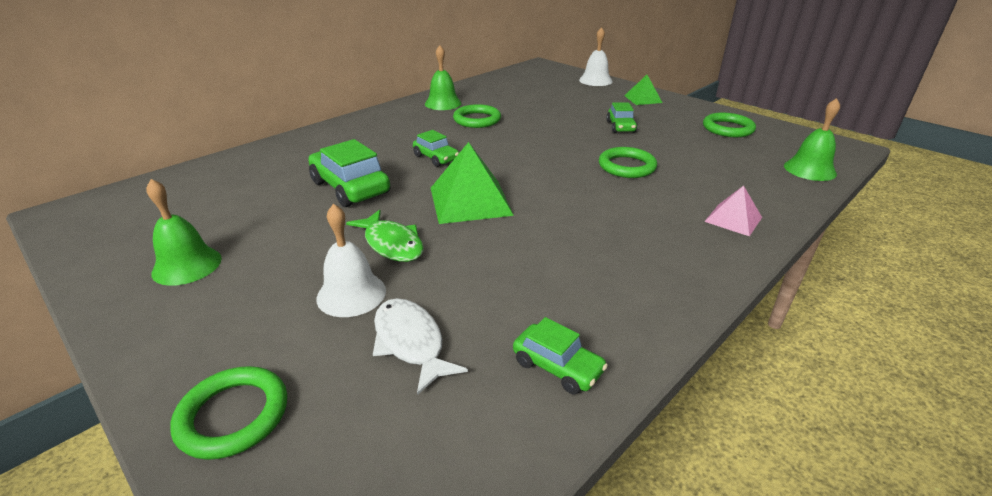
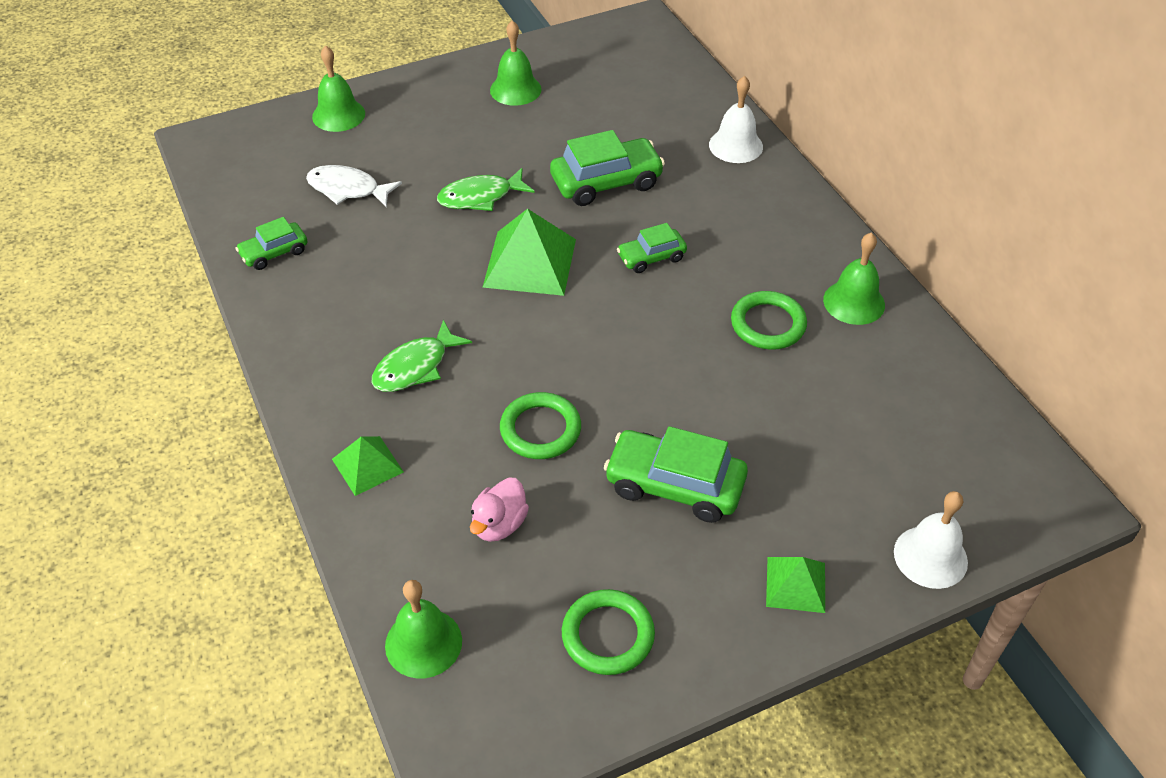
camera: 110 degrees right, 15 degrees up
(233, 415) = (338, 115): green ring -> green bell
(351, 294) = (422, 167): white bell -> white bell (735, 145)
(410, 343) = (348, 189): white fish -> white fish turned 150 degrees counterclockwise
(620, 127) = (674, 485): green car -> green car, size x1.72
(625, 224) = (415, 367): none -> green fish
(709, 165) = (499, 524): none -> pink duck
(733, 219) = (367, 465): pink pyramid -> green pyramid

